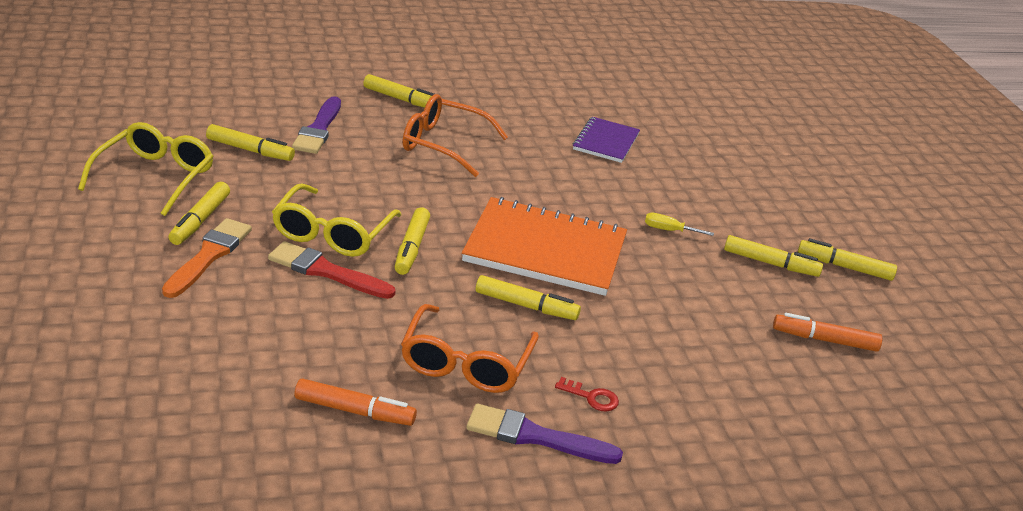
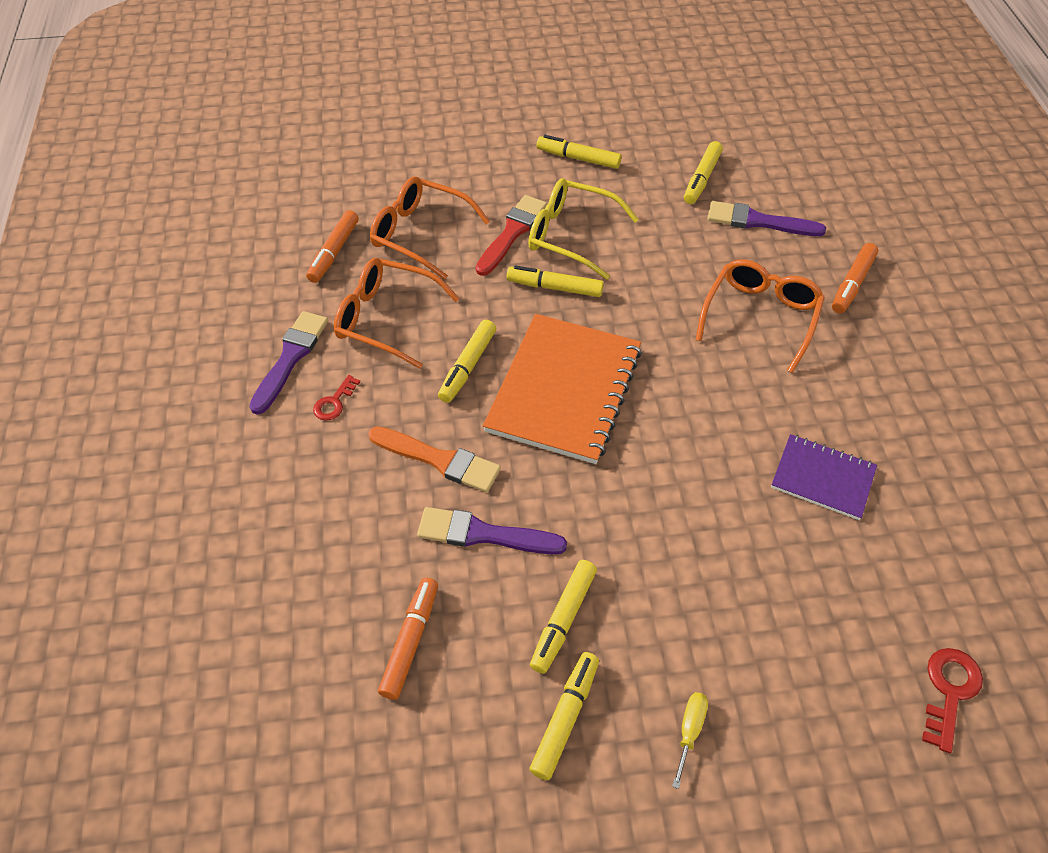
camera: 100 degrees right, 20 degrees up
(155, 177) = (640, 129): yellow glasses -> none
(209, 256) = (527, 167): orange brush -> orange brush (439, 460)
(324, 339) = (420, 234): none -> orange glasses
(401, 99) = (852, 284): yellow marker -> orange marker
(668, 230) = (621, 515): yellow screwdriver -> yellow screwdriver (689, 731)
(712, 300) = (484, 534): none -> purple brush
(751, 126) = (949, 691): none -> red key

